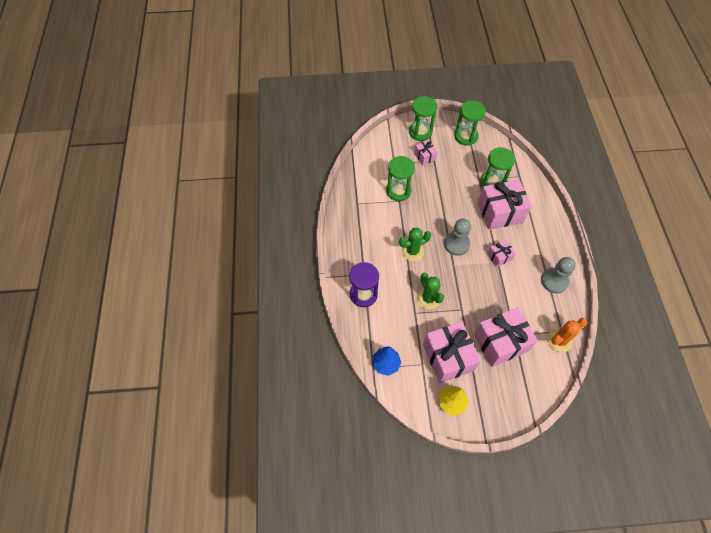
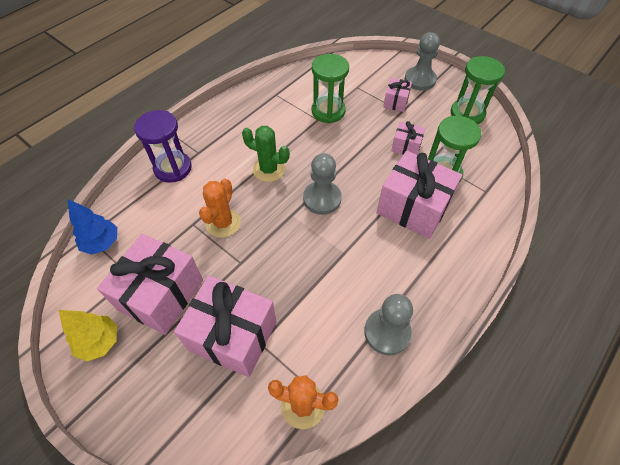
camera: 45 degrees right, 5 degrees down
(420, 132) = (420, 80): green hourglass -> grey pawn
(428, 298) = (223, 223): green cactus -> orange cactus
(499, 257) = (352, 249): pink gift -> pink gift (406, 146)

